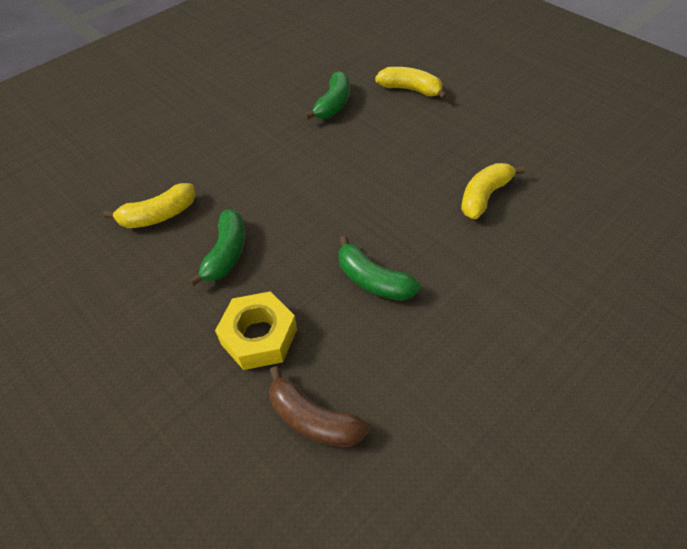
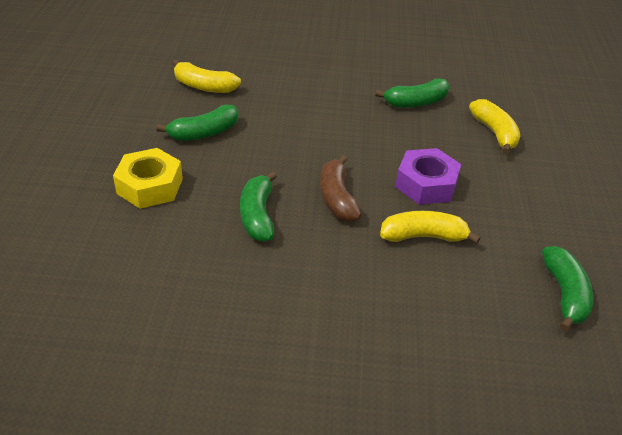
camera: 45 degrees right, 10 degrees down
(313, 419) = (106, 247): brown banana -> brown banana (337, 198)
(430, 159) = (426, 184): none -> purple nut
(595, 164) = (564, 294): none -> green banana

